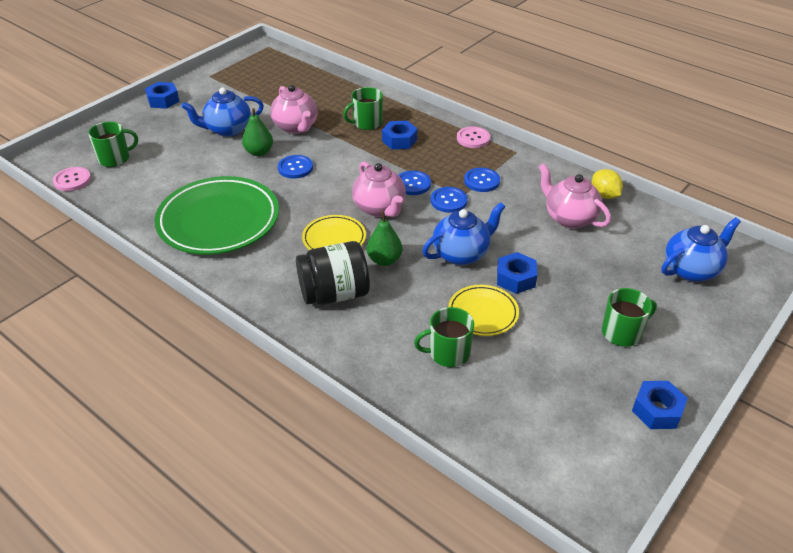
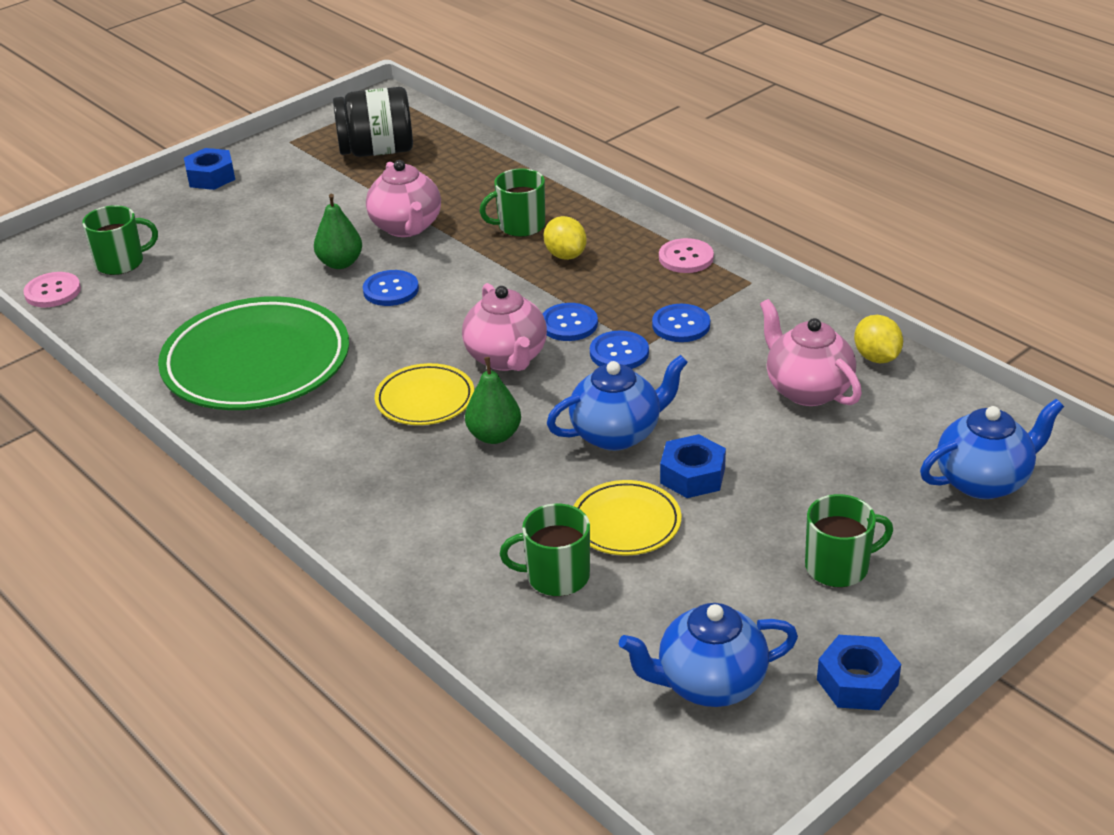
camera: 10 degrees right, 5 degrees down
(227, 130) = (300, 226): blue teapot -> blue teapot (709, 684)
(334, 294) = (405, 479): black jar -> black jar (377, 151)
(399, 140) = (565, 255): blue nut -> yellow lemon

